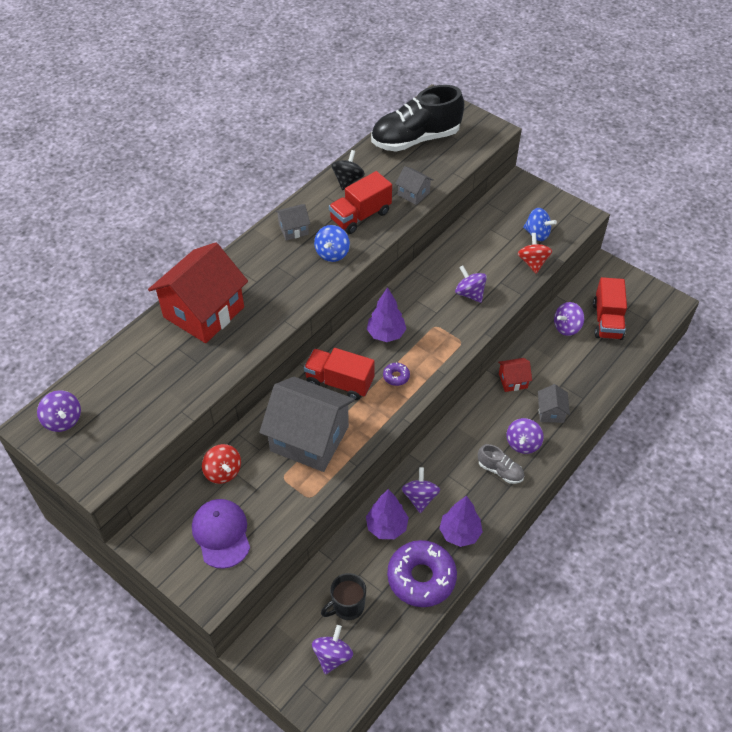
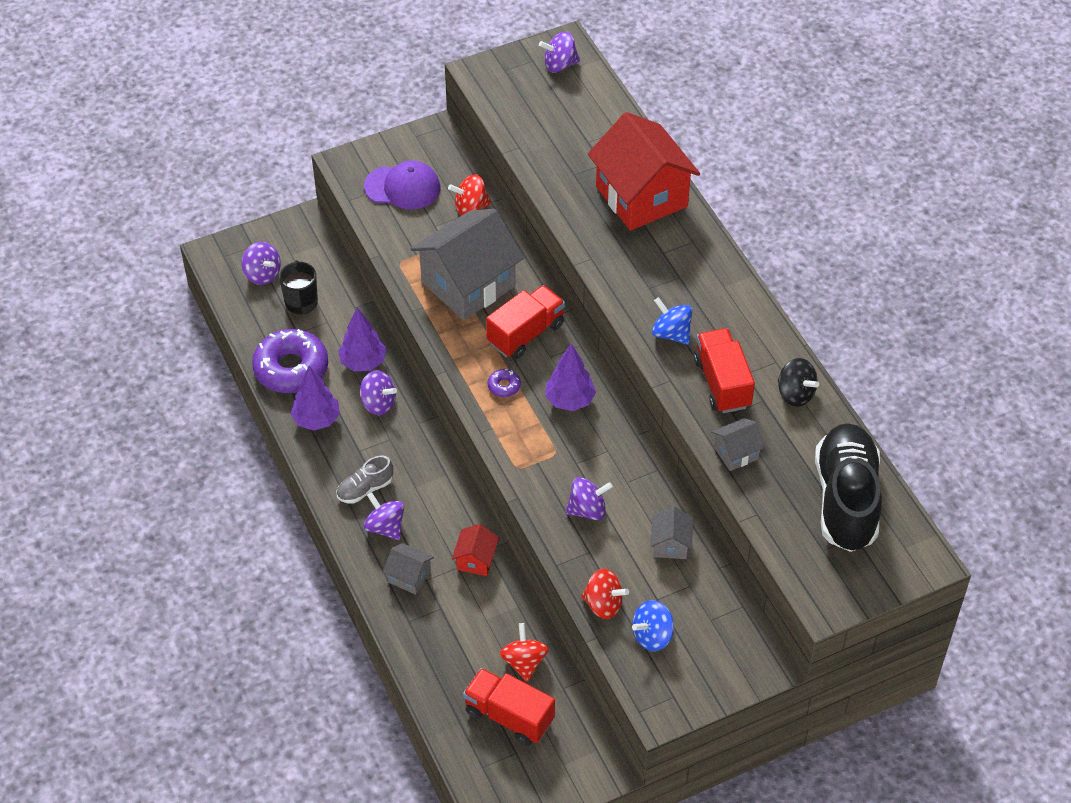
camera: 115 degrees right, 0 degrees up
(293, 229) = (731, 311): grey house -> grey house (670, 544)
(567, 327) = (524, 662): purple spinning top -> red spinning top

